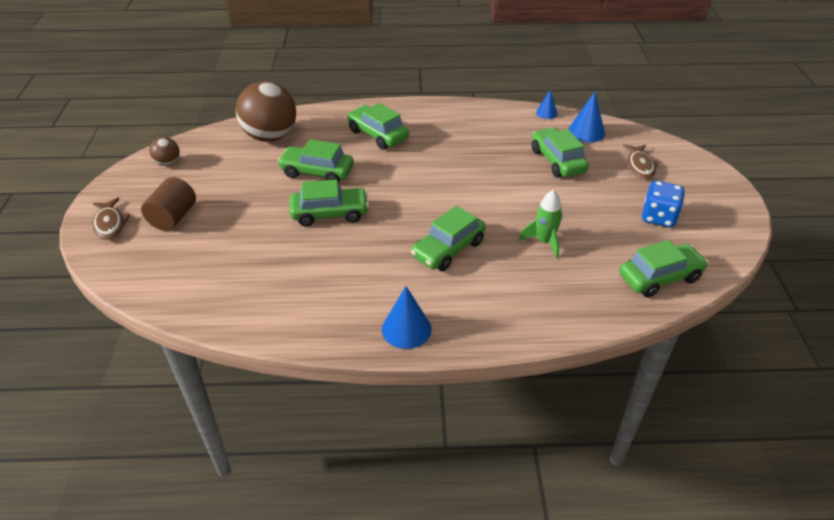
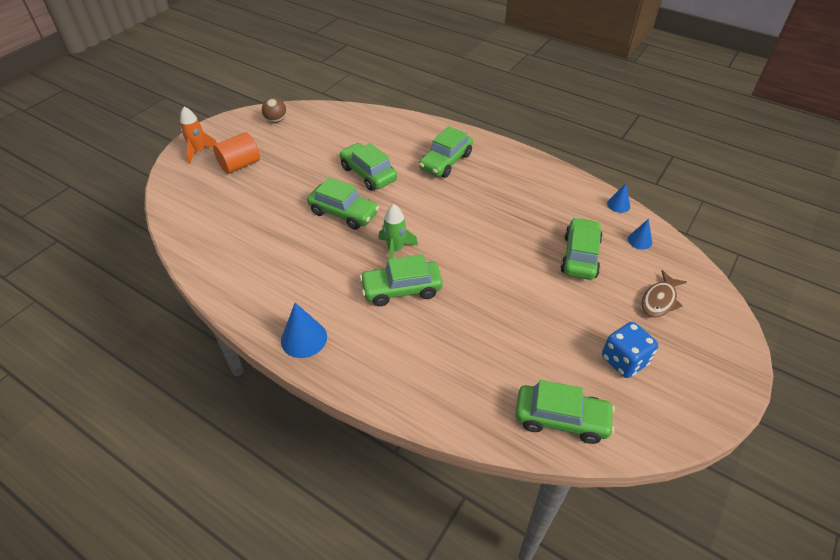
camera: 35 degrees right, 5 degrees up
(110, 224) = (199, 151): brown fish -> orange rocket
(173, 217) = (240, 165): brown cylinder -> orange cylinder
(270, 136) = (364, 128): brown ball -> none
(378, 135) = (446, 162): green car -> green car turned 135 degrees counterclockwise
(544, 242) = (488, 326): green rocket -> green rocket (395, 249)
(586, 132) = (639, 240): blue cone -> blue cone, size x0.60

